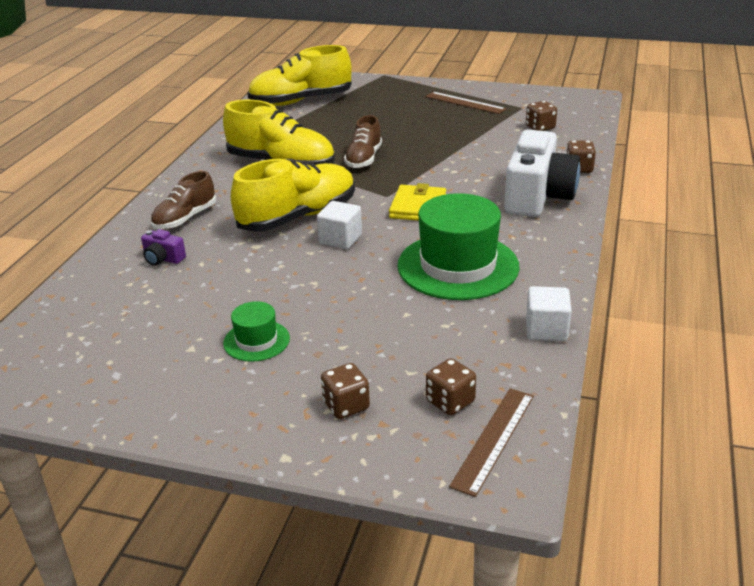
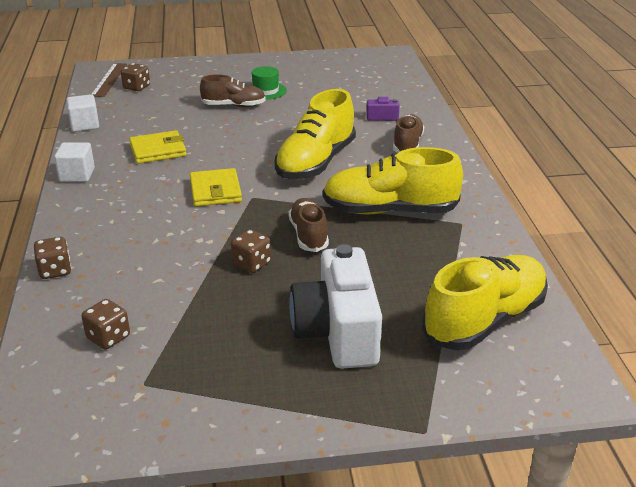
camera: 155 degrees right, 0 degrees up
(323, 320) = (234, 106): none -> brown shoe
(340, 239) = (263, 152): white cube -> white cube (77, 175)
(346, 406) = (192, 77): brown dice -> brown dice (251, 264)
(458, 266) = (158, 150): green hat -> yellow wallet
(465, 103) = (238, 374): brown ruler -> none
(537, 196) = (100, 224): white camera -> white camera (338, 332)

